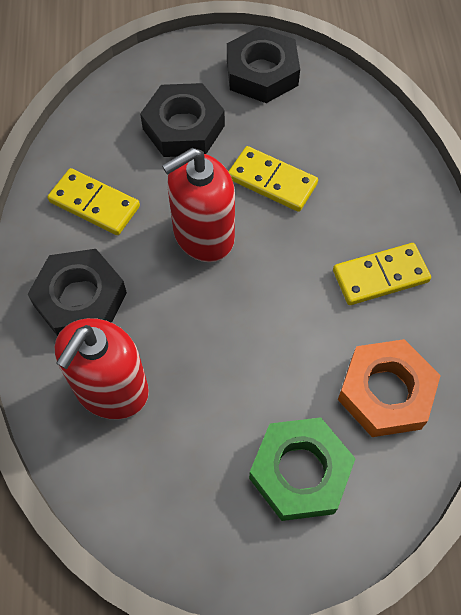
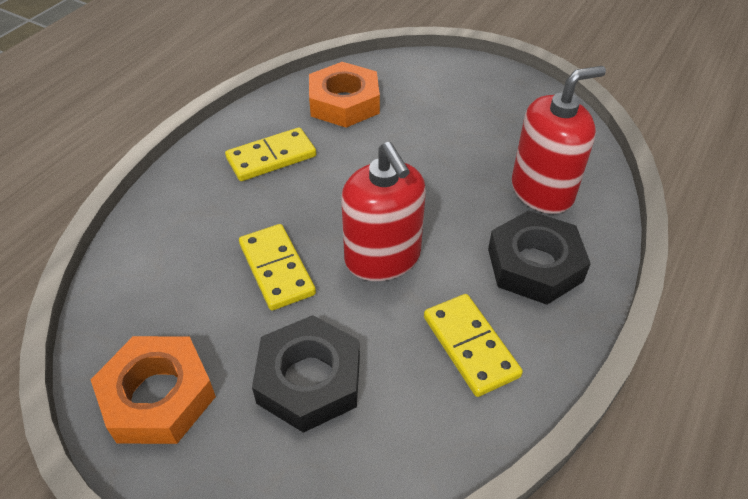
camera: 145 degrees left, 15 degrees down
(203, 235) = (382, 258): red soap dispenser -> red soap dispenser turned 60 degrees clockwise
(262, 73) = (158, 396): black nut -> orange nut
(300, 472) = (437, 96): green nut -> none
(380, 276) = (271, 157): yellow domino -> yellow domino turned 45 degrees counterclockwise

